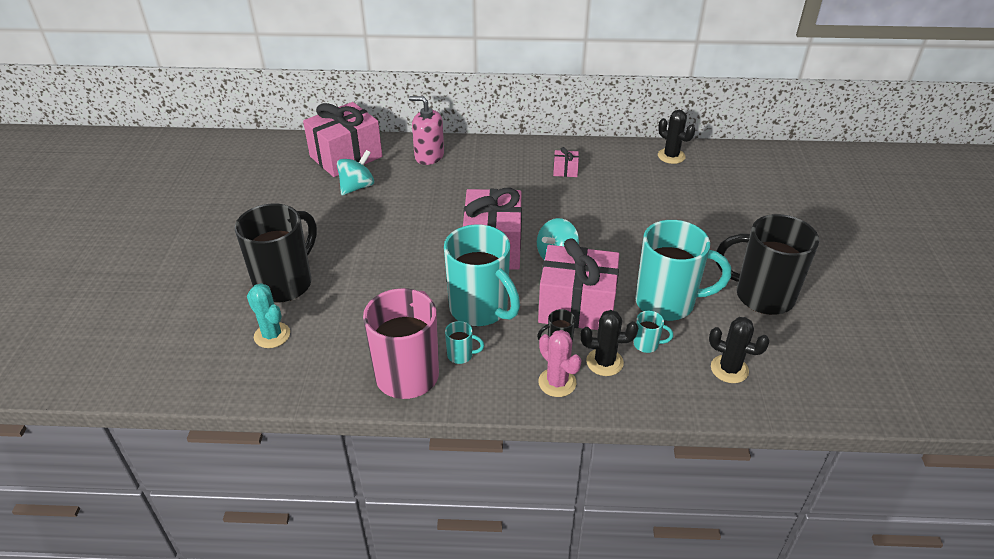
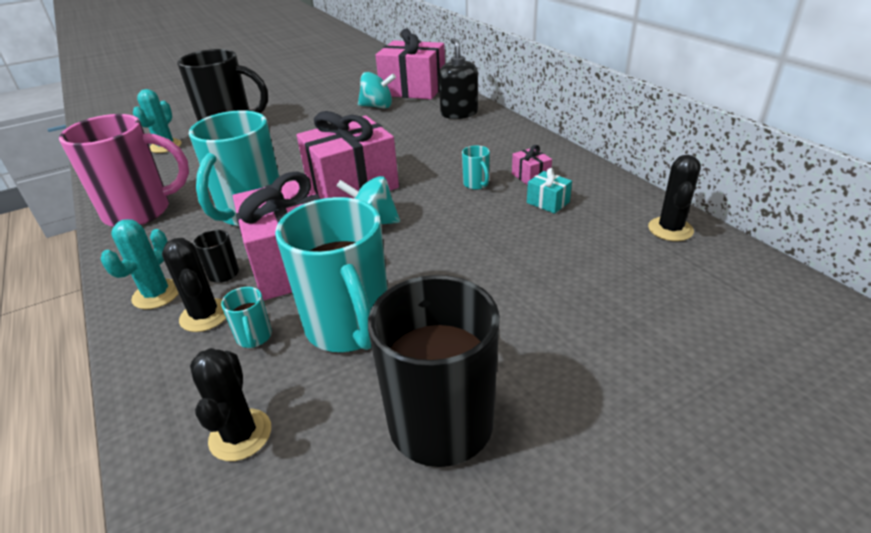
camera: 60 degrees right, 5 degrees down
(429, 156) = (459, 113): pink soap dispenser -> black soap dispenser
(461, 355) = (177, 227): turquoise mug -> turquoise mug (476, 184)
(557, 382) = (156, 294): pink cactus -> turquoise cactus
(603, 179) = (548, 202): none -> turquoise gift

